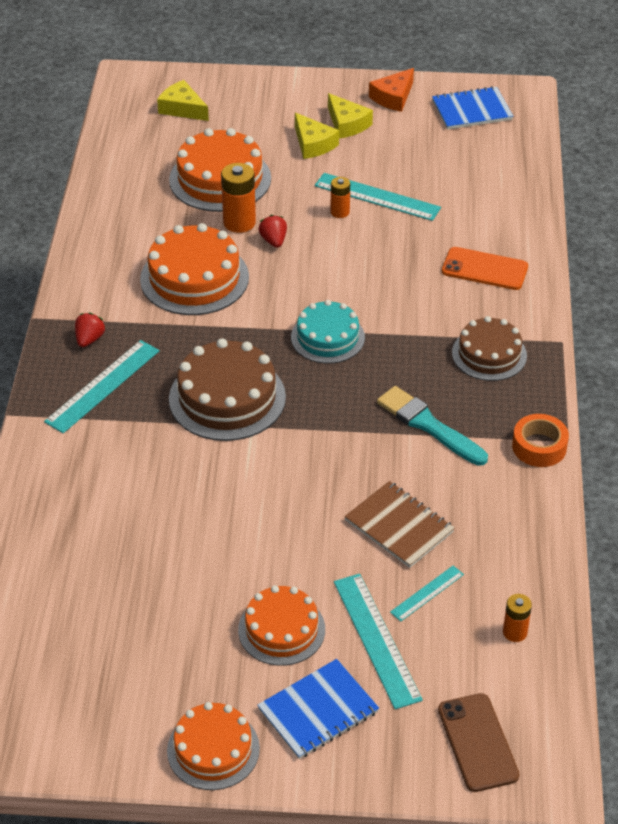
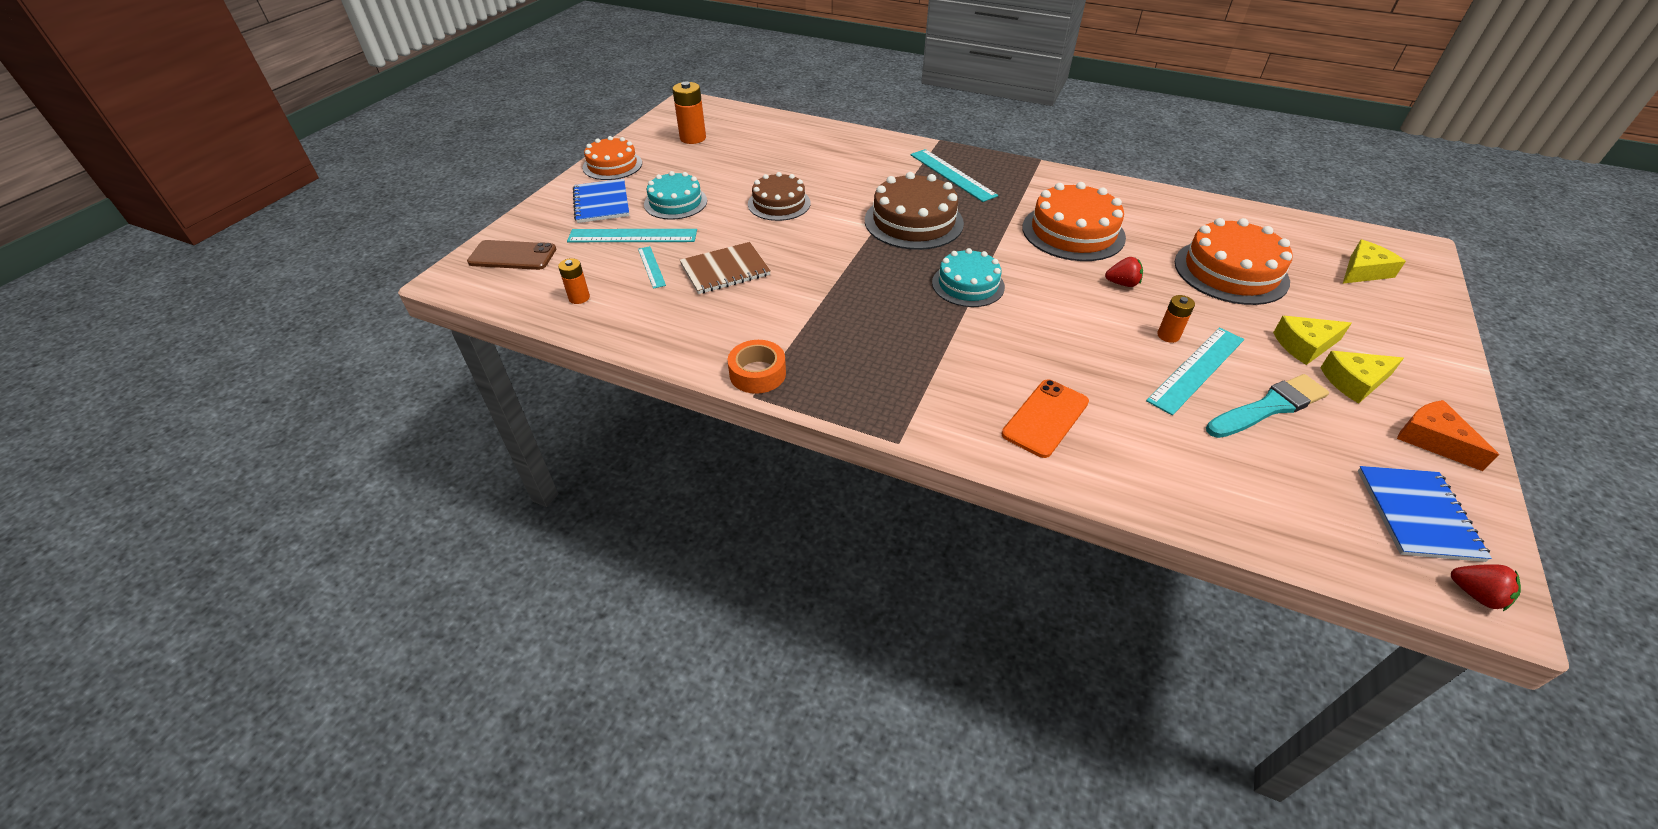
camera: 110 degrees right, 0 degrees up
(89, 339) = (1007, 176): red strawberry -> red strawberry (1475, 594)
(239, 222) = (1154, 269): orange battery -> orange battery (693, 138)
(281, 629) = (675, 202): orange cake -> turquoise cake
(428, 425) = (825, 313): turquoise brush -> turquoise brush (1269, 407)
(489, 354) = (902, 379): brown cake -> brown cake (779, 203)

